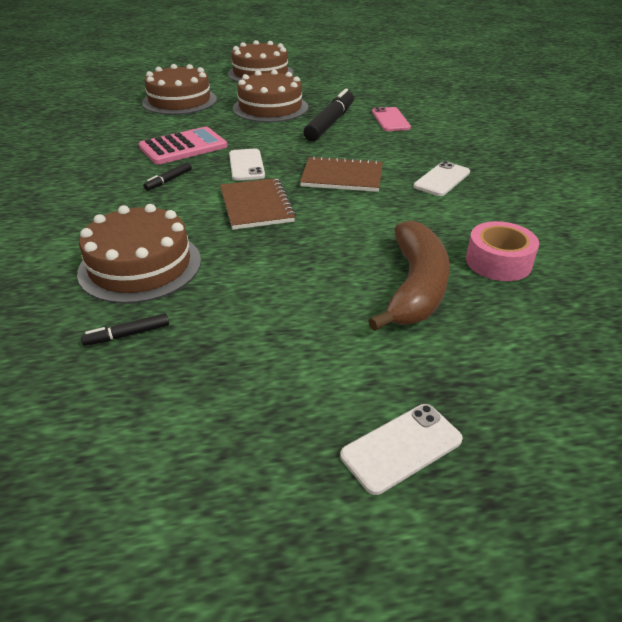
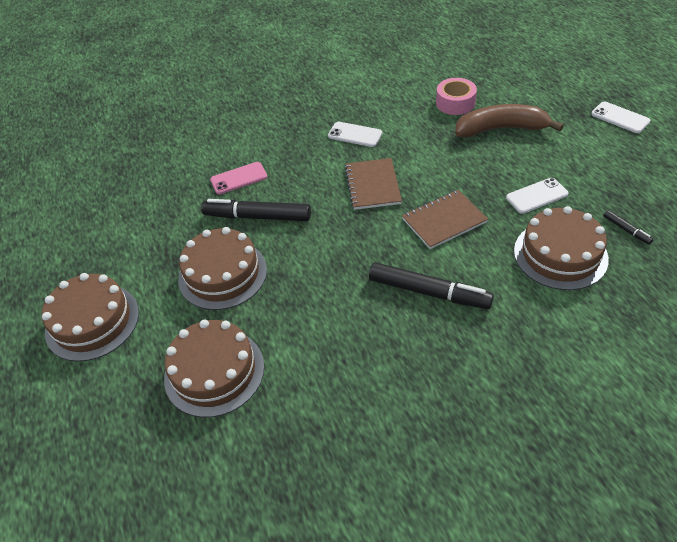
camera: 100 degrees left, 10 degrees up
(169, 180) = (429, 292): black marker -> black marker, size x2.19
(183, 147) = (352, 311): pink calculator -> none
(246, 165) = (375, 249): white phone -> white phone (537, 196)

